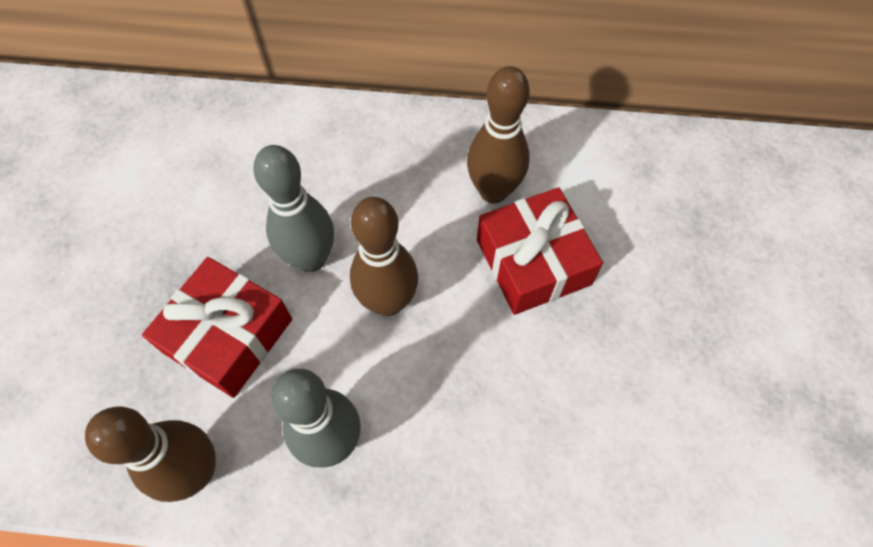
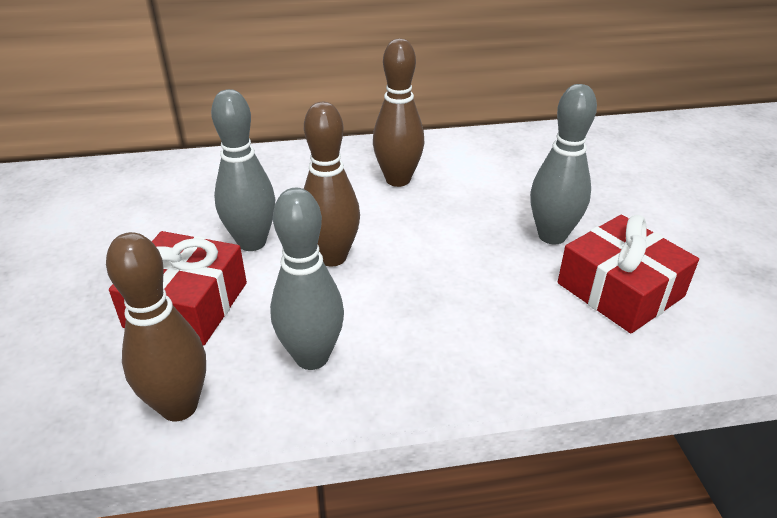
camera: 15 degrees left, 25 degrees down
(533, 262) = (448, 213): red gift -> red gift (620, 289)
(638, 327) = (552, 236): none -> grey bowling pin

